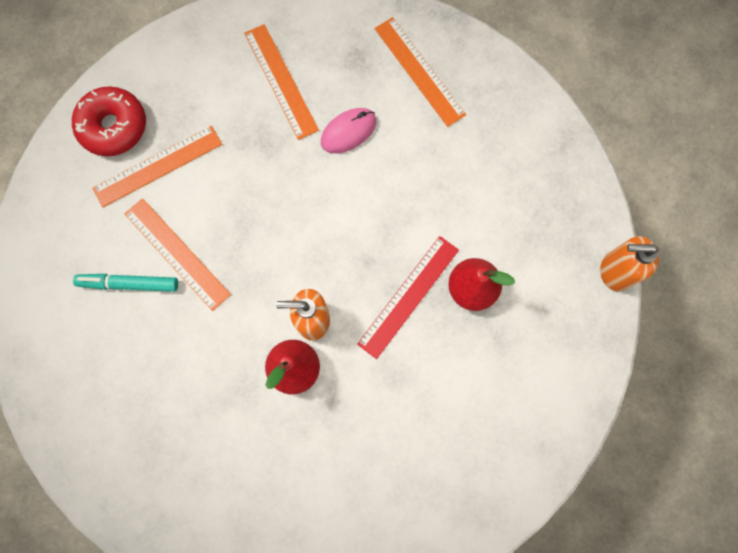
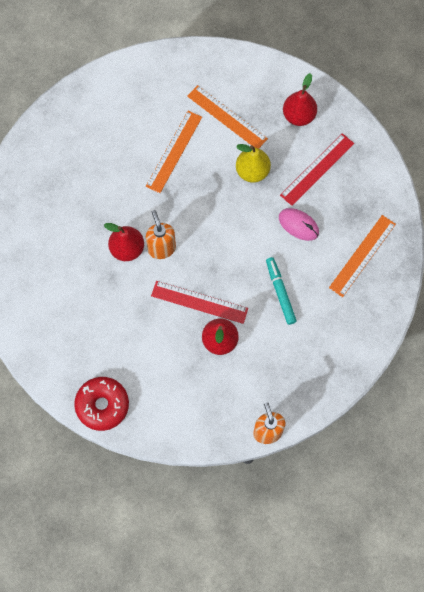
camera: 70 degrees right, 5 degrees down
(113, 126) = (243, 80): red donut -> red donut (102, 405)
(129, 284) = (144, 131): turquoise marker -> turquoise marker (280, 292)
(196, 76) = (298, 116): none -> red pear
(250, 162) = (252, 171): none -> yellow pear
(280, 81) = (317, 169): orange ruler -> red ruler

